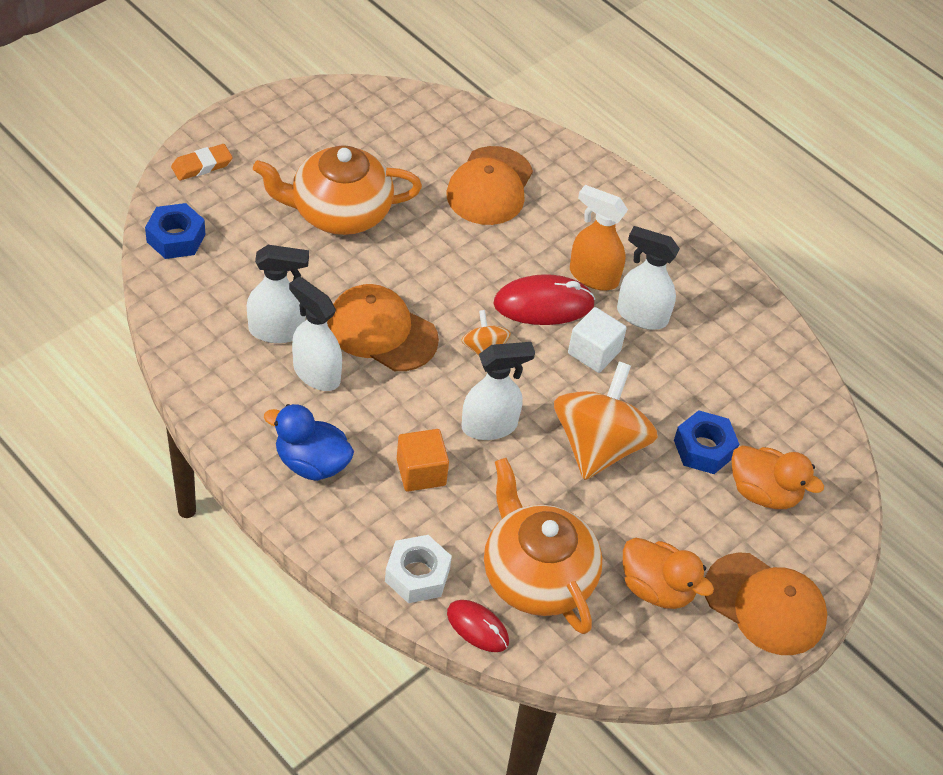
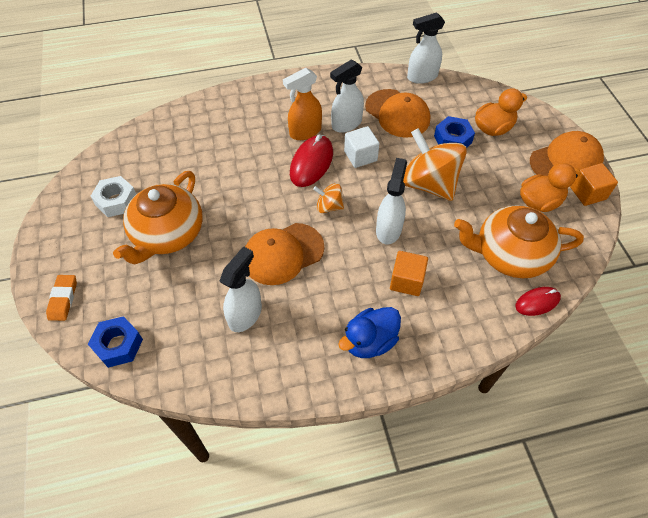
camera: 55 degrees left, 5 degrees up
(316, 373) = (295, 306): white spray bottle -> white spray bottle (422, 77)
(417, 575) = (486, 318): white nut -> white nut (116, 201)
(490, 186) = (204, 148): orange cap -> orange cap (397, 113)
(718, 647) = (587, 193): none -> orange cube

